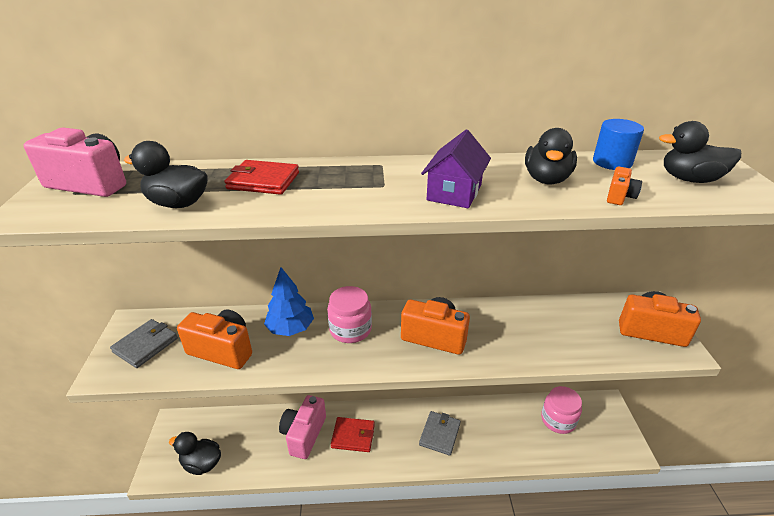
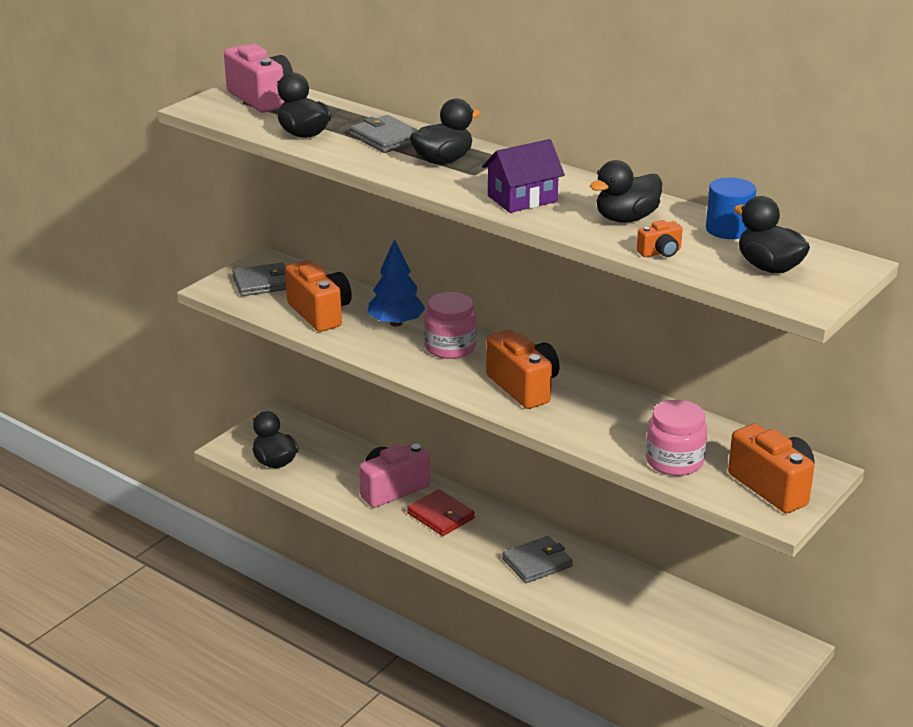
camera: 40 degrees right, 5 degrees down
(263, 181) = (386, 138): red wallet -> grey wallet
(341, 183) = (443, 160): none -> black duck
(558, 420) = (700, 626): pink jar -> pink jar (674, 461)

